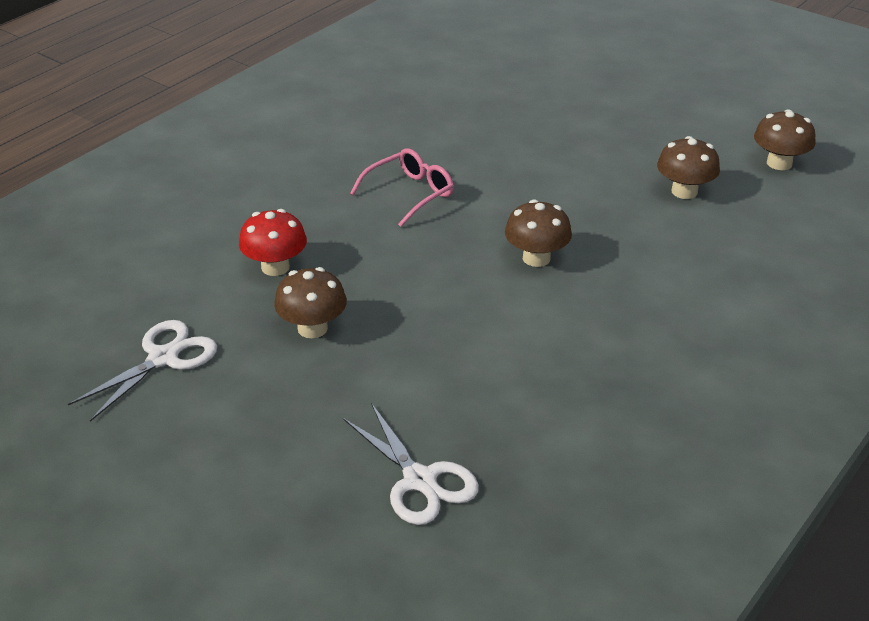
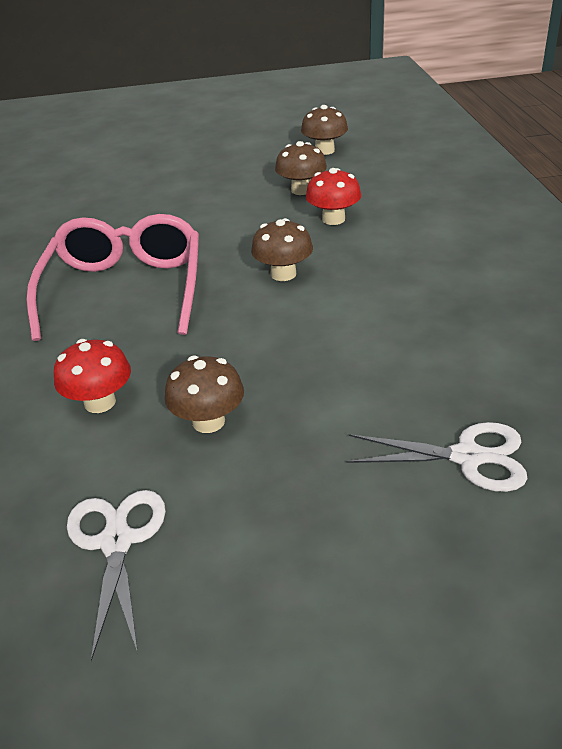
camera: 45 degrees left, 0 degrees up
(410, 194) = (125, 290): pink glasses -> pink glasses, size x1.85
(661, 237) = (333, 219): none -> red mushroom

